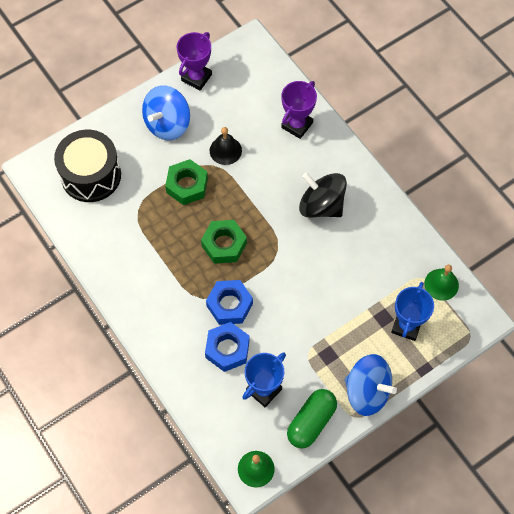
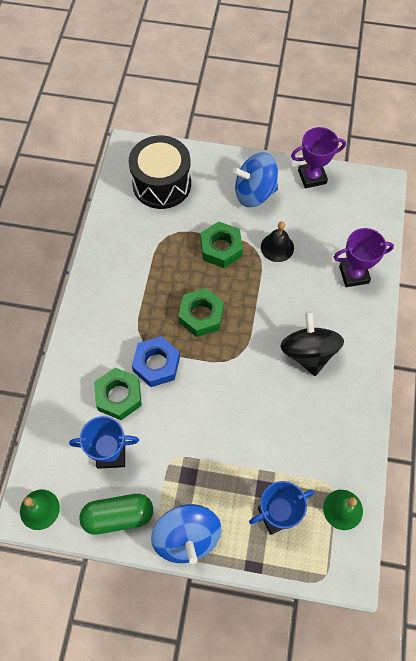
camera: 45 degrees right, 0 degrees up
(227, 349) = (119, 396): blue nut -> green nut

